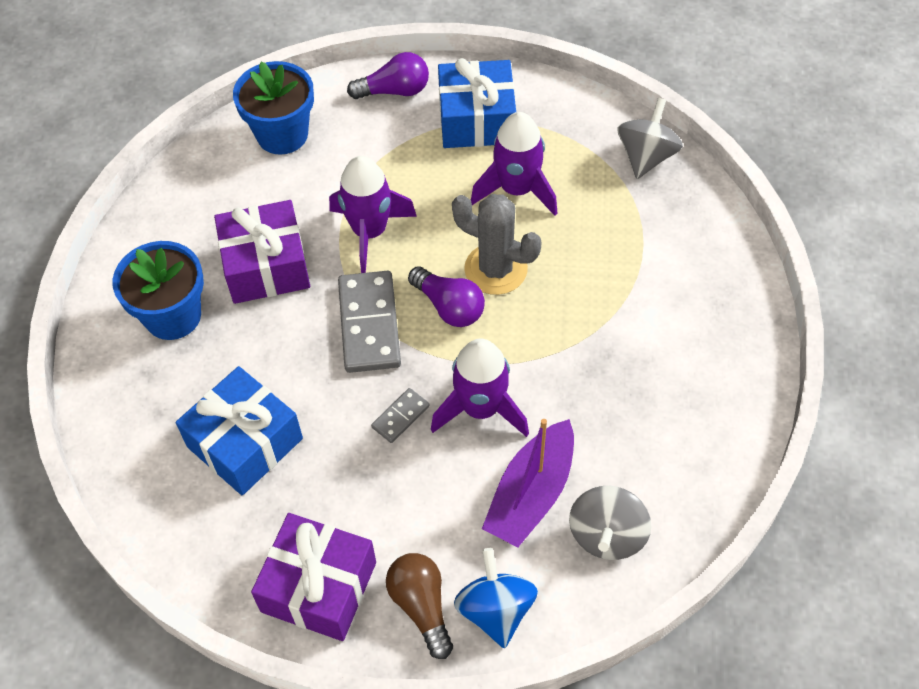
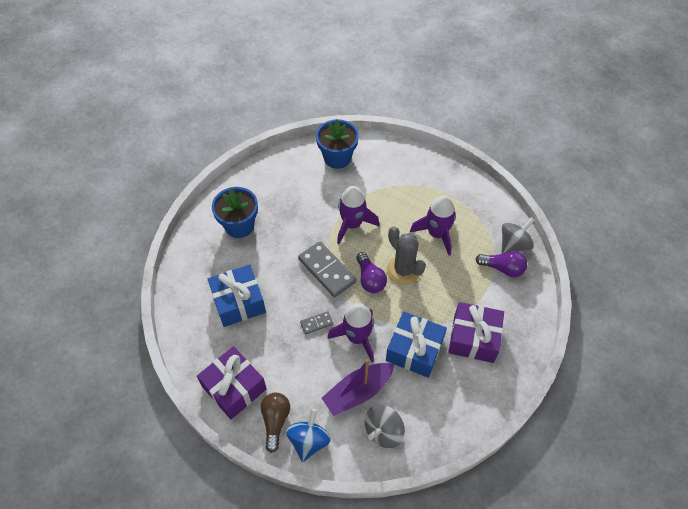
camera: 25 degrees right, 0 degrees up
(266, 266) = (294, 220): purple gift -> purple gift (473, 338)
(369, 324) = (327, 270): grey domino -> grey domino turned 60 degrees counterclockwise
(394, 91) = (403, 157): purple light bulb -> purple light bulb (502, 268)
(476, 119) = (436, 189): blue gift -> blue gift (414, 350)

